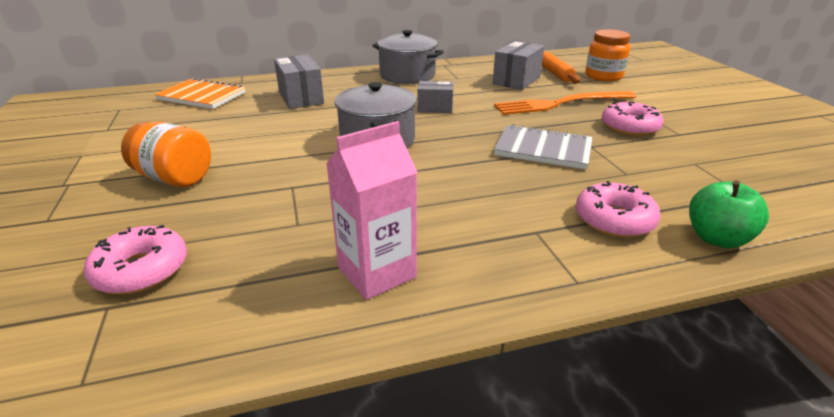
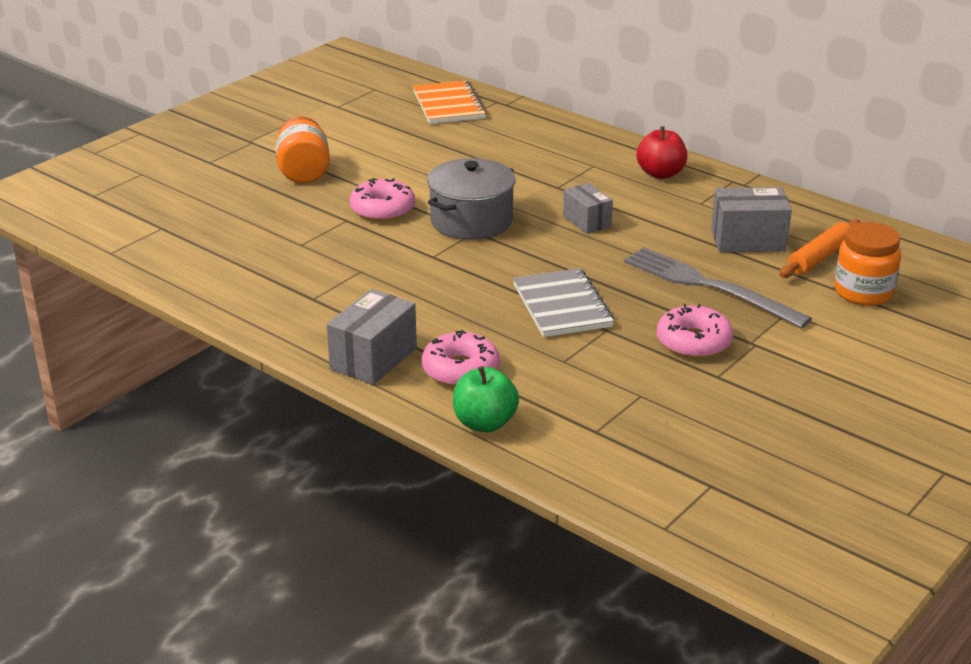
camera: 55 degrees right, 0 degrees up
(141, 270) = (199, 219): pink donut -> pink donut (382, 209)
(301, 98) = (512, 148): grey box -> grey box (373, 358)
(377, 272) = (279, 294): pink carton -> none
(407, 75) = (660, 174): grey pot -> red apple
(561, 103) = (710, 287): orange fork -> grey fork

